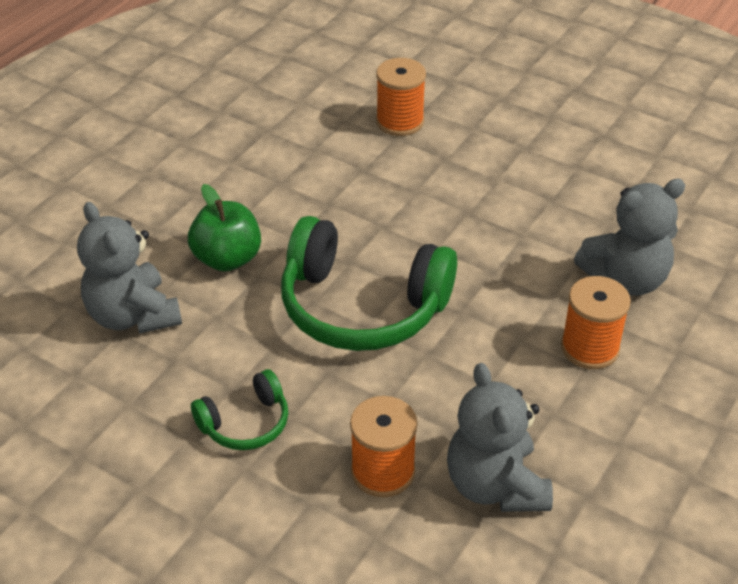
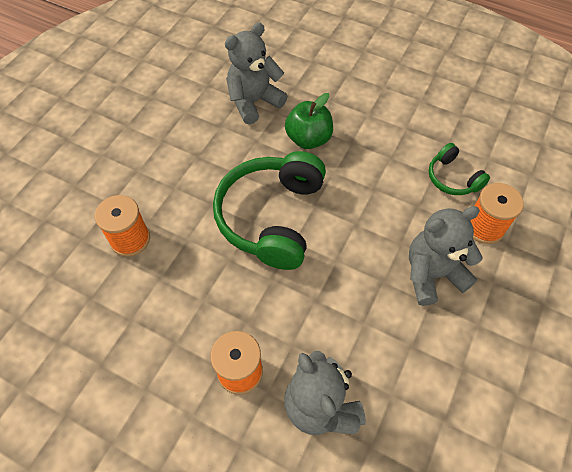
camera: 85 degrees right, 15 degrees up
(245, 423) = (170, 166): green headphones -> green headphones (452, 178)
(495, 485) = (114, 304): grey teddy bear -> grey teddy bear (432, 274)

